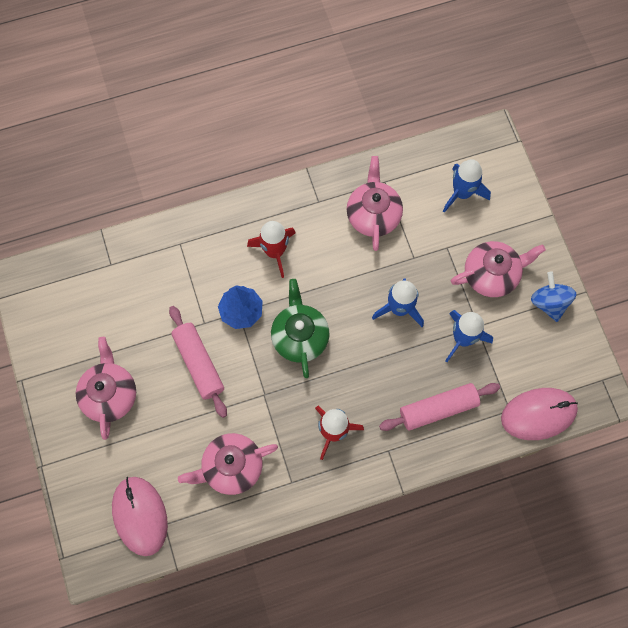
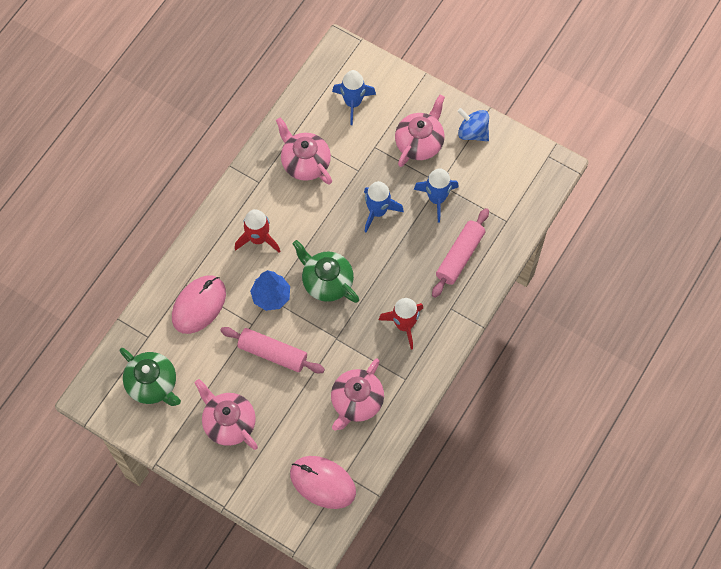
camera: 40 degrees left, 5 degrees down
(79, 309) = (153, 384): none -> green teapot
(538, 414) = (526, 209): pink mouse -> pink mouse (199, 305)

